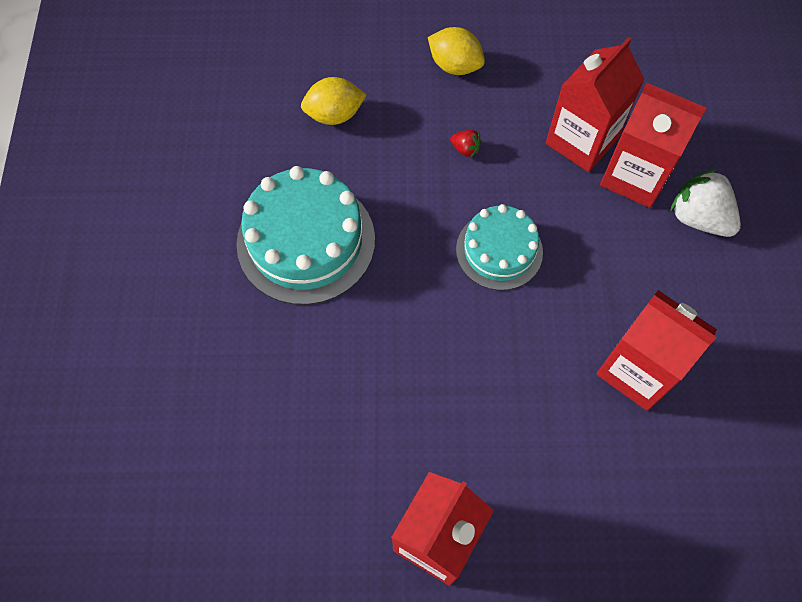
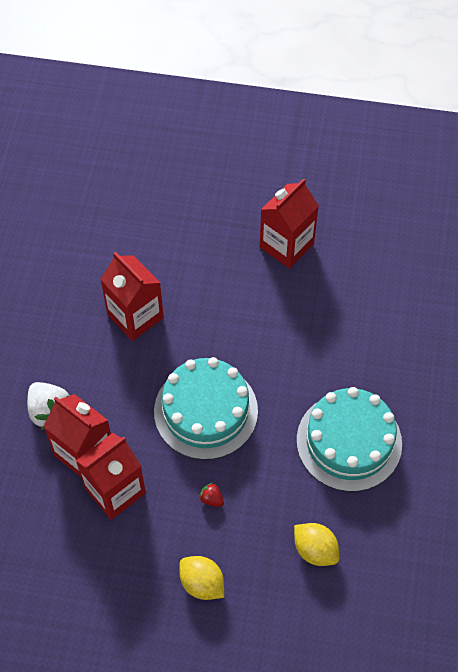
camera: 170 degrees left, 5 degrees down
(334, 115) = (315, 550): yellow lemon -> yellow lemon turned 45 degrees clockwise
(499, 250) = (206, 411): turquoise cake -> turquoise cake, size x1.60

